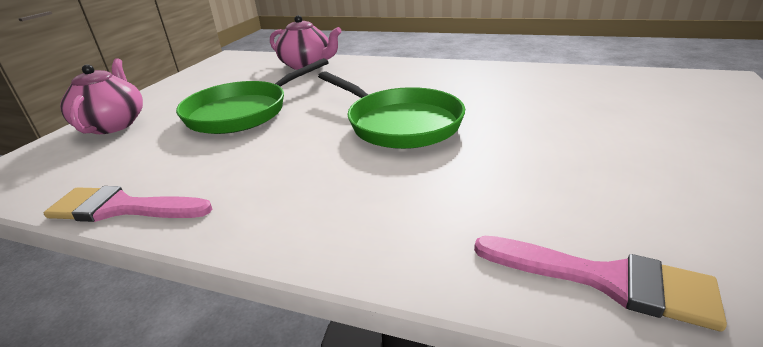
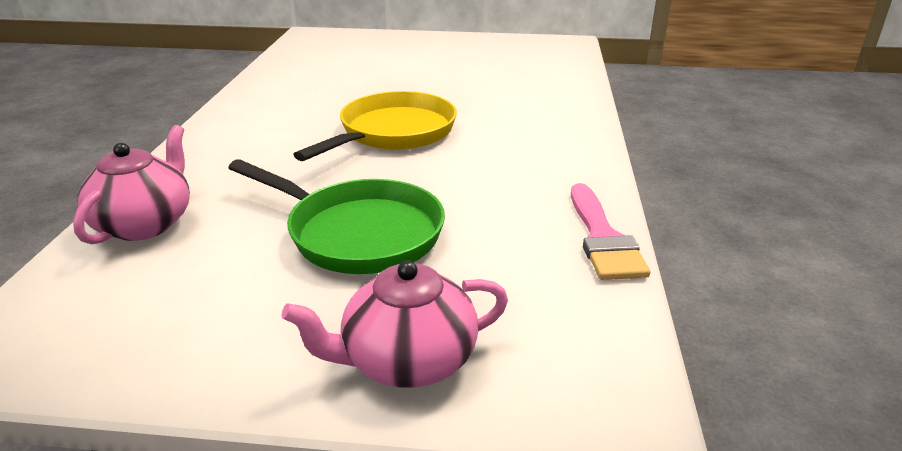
camera: 105 degrees left, 0 degrees up
(399, 123) = (393, 133): green pan -> yellow pan
(605, 280) = (564, 79): pink brush -> none

